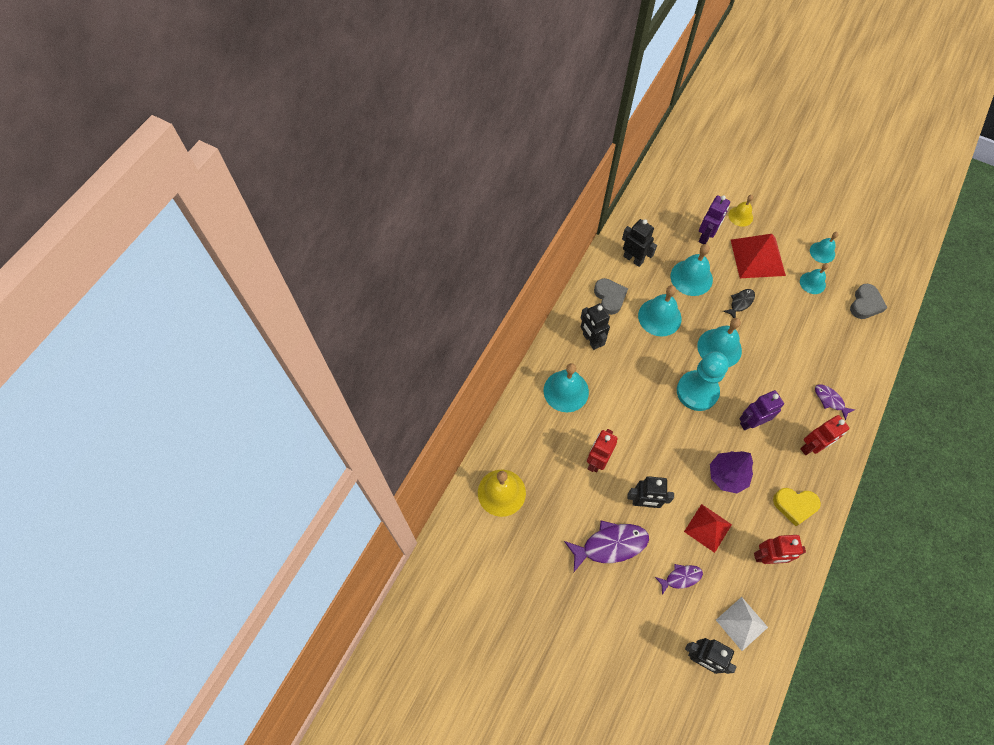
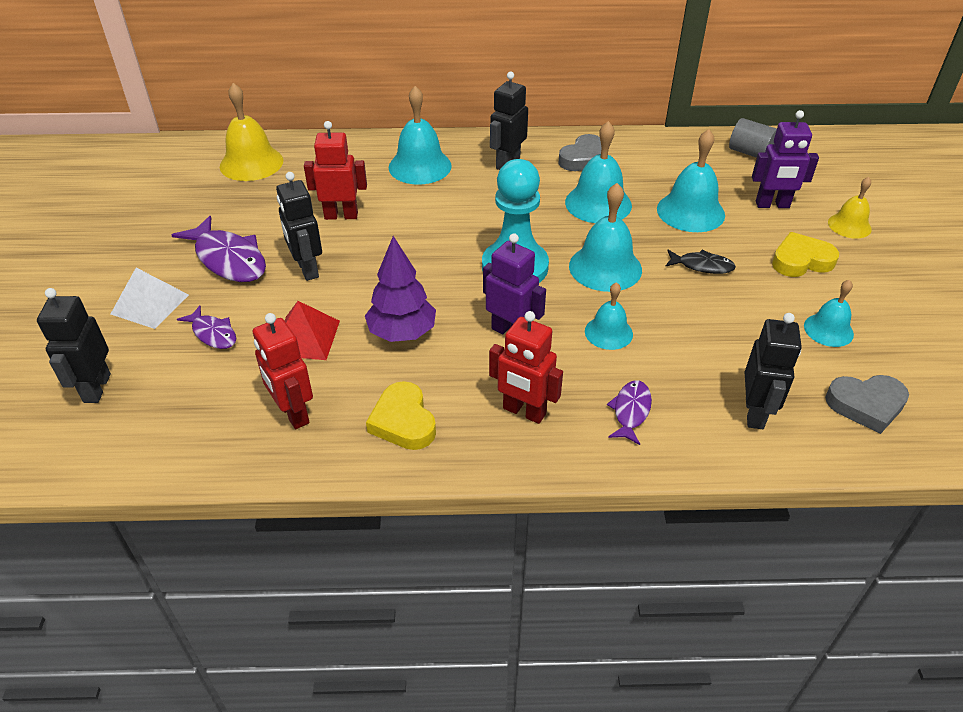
camera: 60 degrees right, 20 degrees down
(633, 259) = (661, 159): black robot -> black robot (755, 413)
(651, 212) = (749, 152): none -> grey cylinder
(741, 623) = (168, 416): white pyramid -> white pyramid (150, 304)
(757, 257) = (801, 260): red pyramid -> yellow heart
(822, 252) = (900, 325): turquoise bell -> turquoise bell (608, 332)

